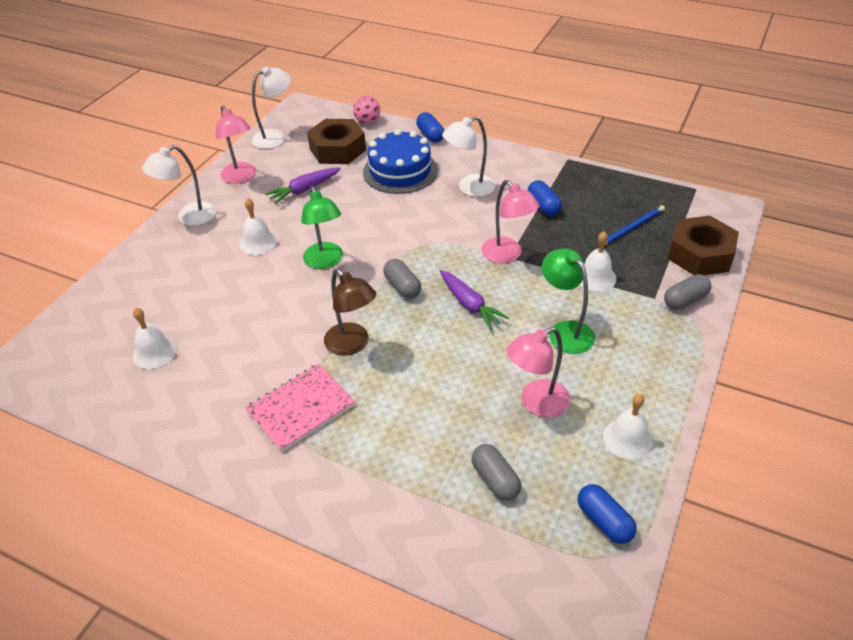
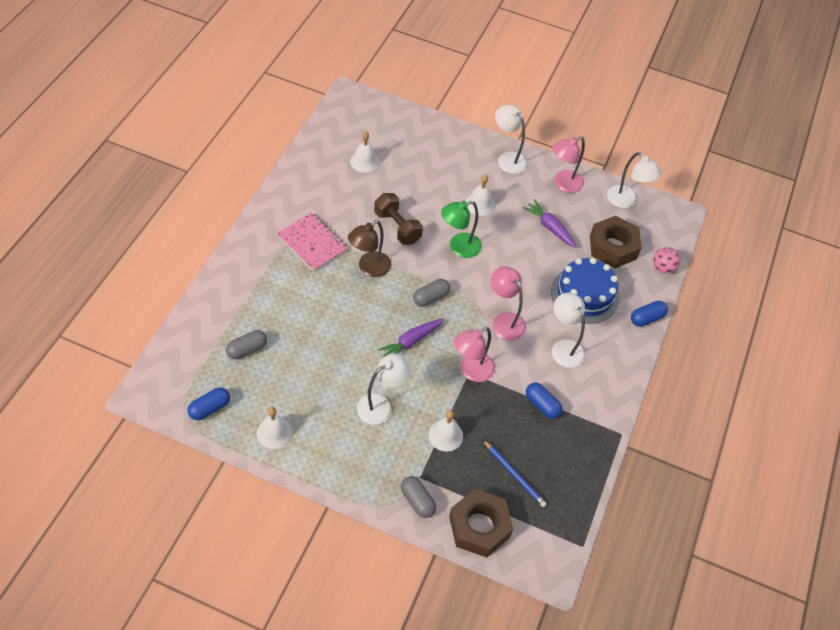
camera: 80 degrees right, 10 degrees up
(284, 317) = (397, 227): none -> brown dumbbell
(536, 403) = (309, 379): pink lamp -> pink lamp (504, 321)
(543, 206) = (542, 405): blue capsule -> blue capsule turned 75 degrees clockwise
(565, 331) = (381, 405): green lamp -> white lamp

